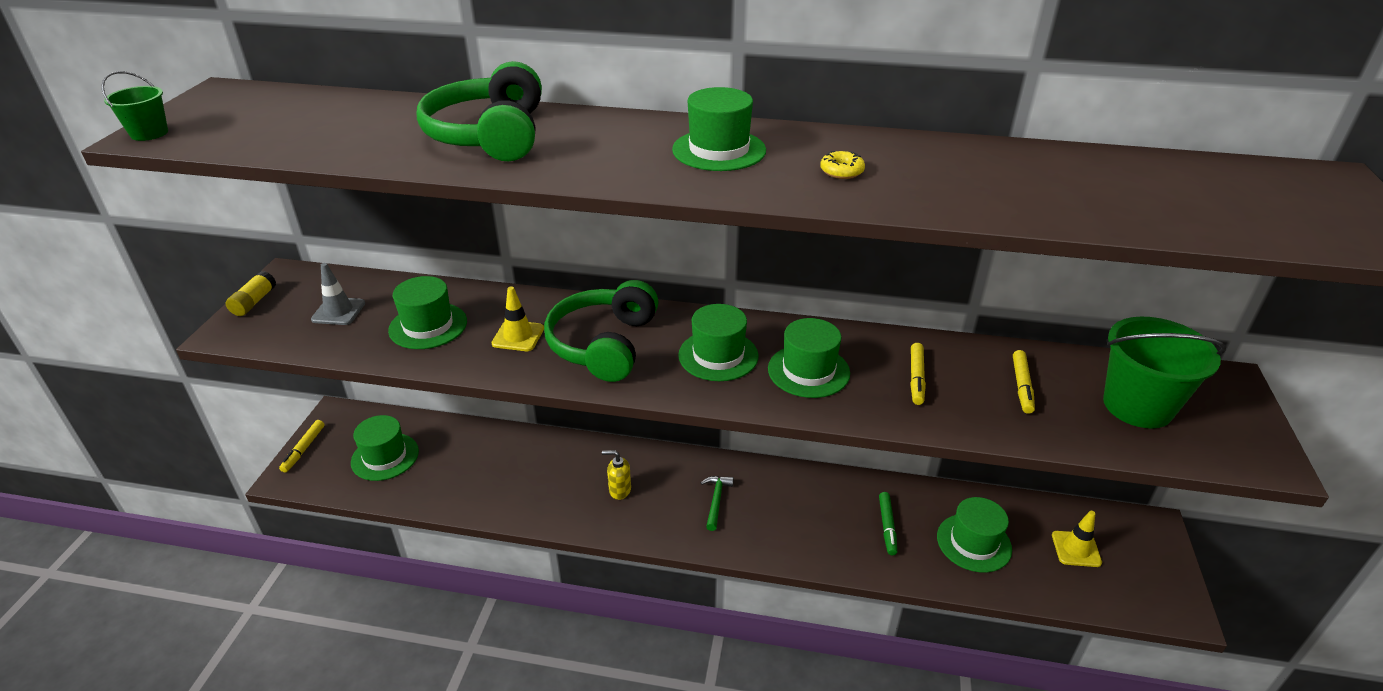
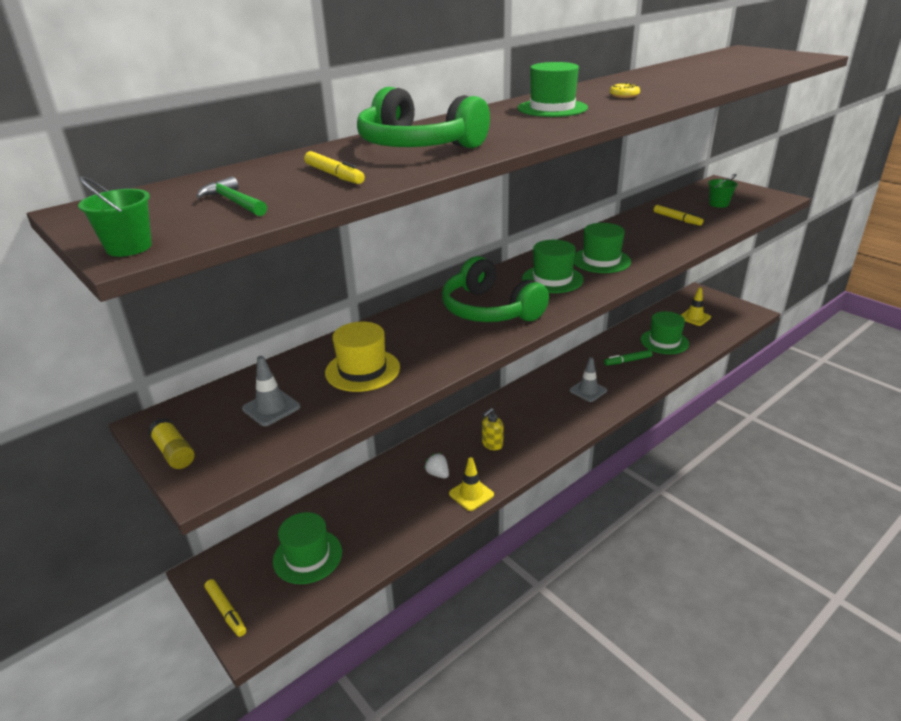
camera: 50 degrees left, 5 degrees down
(428, 326) = (362, 370): green hat -> yellow hat
(518, 336) = (433, 337): yellow traffic cone -> yellow traffic cone (471, 494)
(544, 476) = (438, 474): none -> white strawberry
(716, 501) = (545, 409): green hammer -> green hammer (234, 202)
(786, 519) = (588, 390): none -> grey traffic cone
(887, 526) = (627, 361): green marker -> green marker turned 120 degrees clockwise
(916, 378) = (641, 238): yellow marker -> yellow marker (334, 175)
(1137, 406) = (718, 204): green bucket -> green bucket, size x0.50

